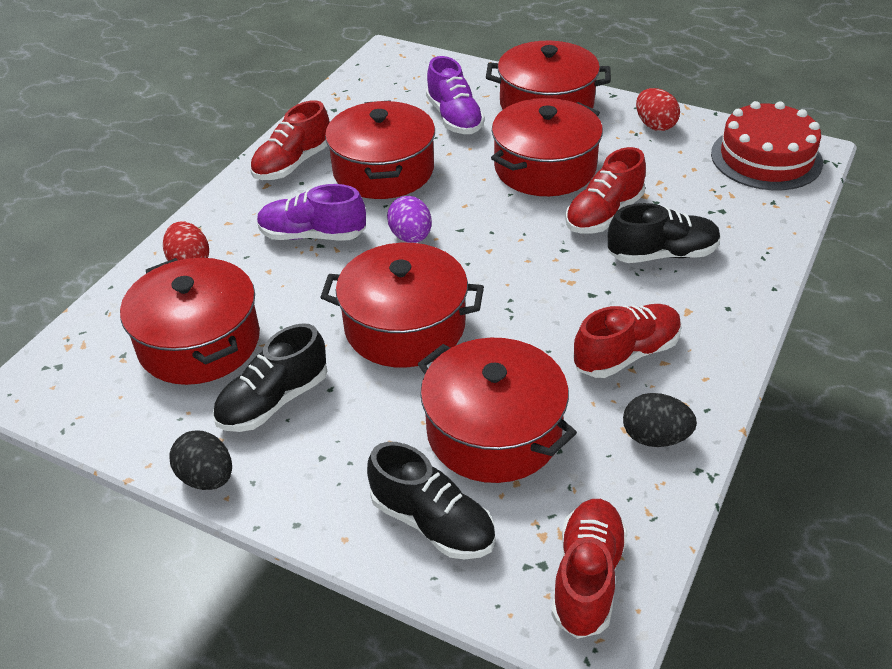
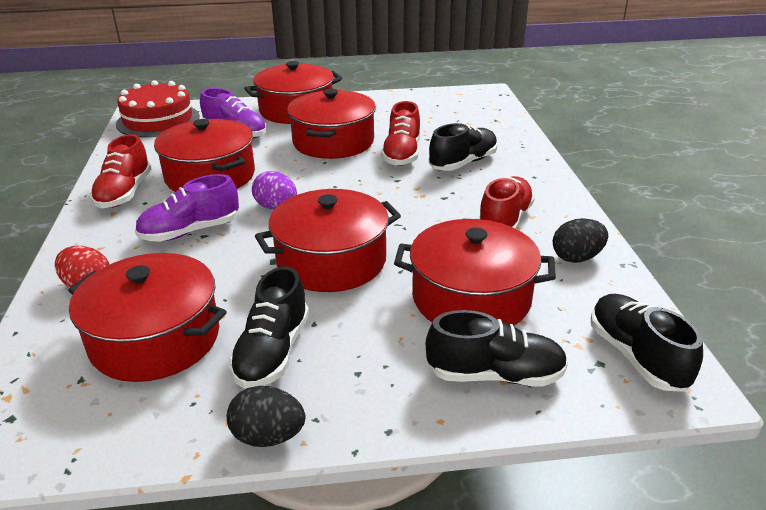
camera: 35 degrees left, 10 degrees down
(587, 578) = (636, 356): red shoe -> black shoe
(655, 125) = (381, 103): red egg -> none
(766, 158) = (466, 101): red cake -> red cake (158, 120)

